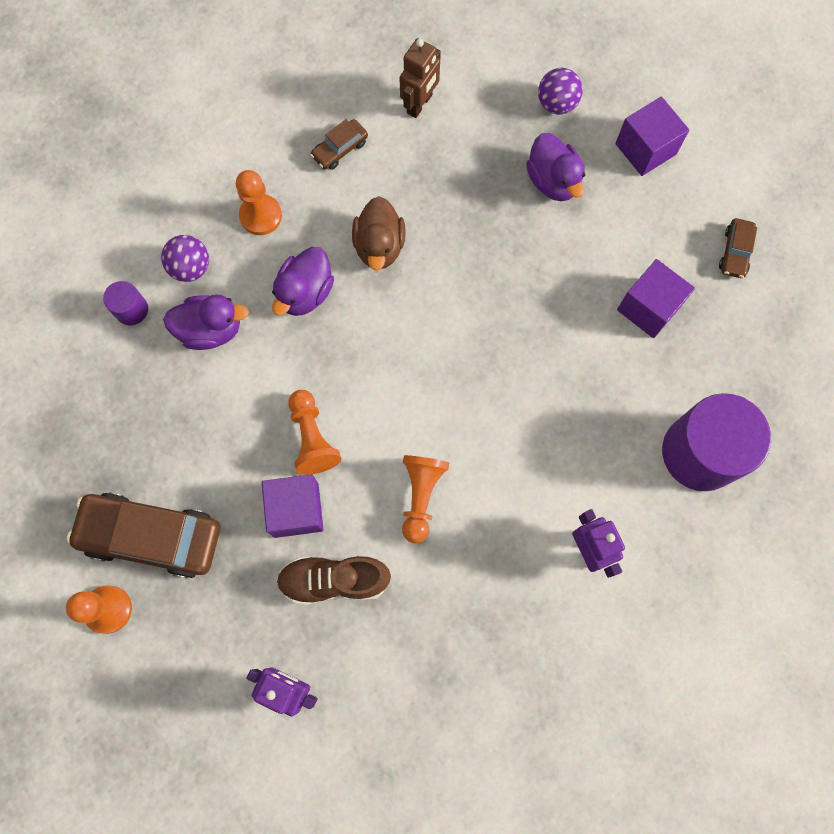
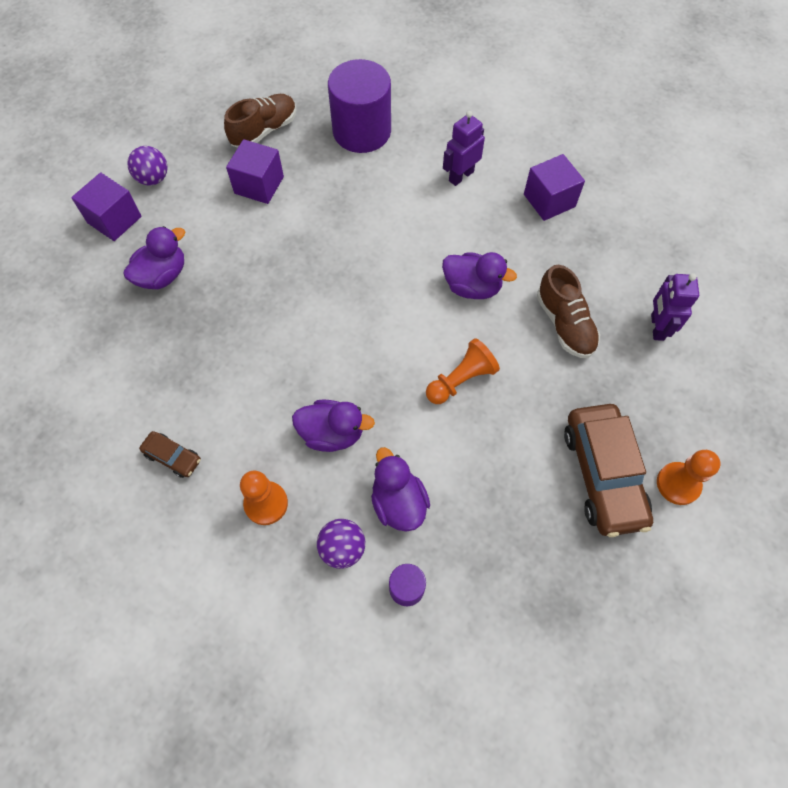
camera: 110 degrees left, 10 degrees down
(296, 510) = (525, 370): purple cube -> purple cube (549, 200)
(379, 246) = (266, 388): brown duck -> none
(420, 104) = (105, 403): brown robot -> none
(421, 496) = (472, 287): orange pawn -> purple duck
(556, 104) = (82, 293): purple ball -> purple ball (153, 179)
(735, 252) = (194, 144): brown car -> none
(735, 336) = (264, 131): none -> brown shoe

